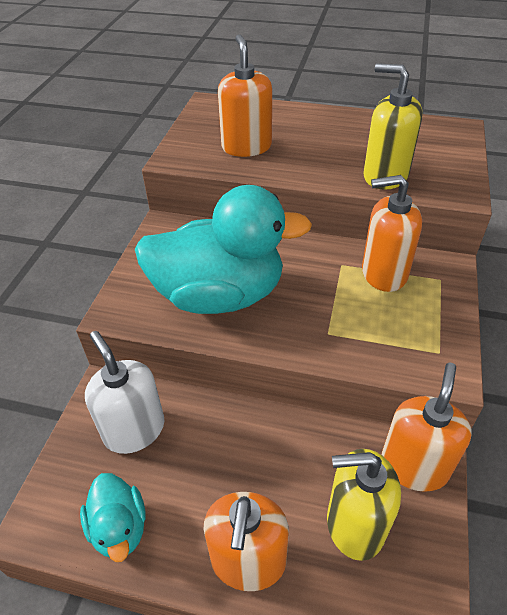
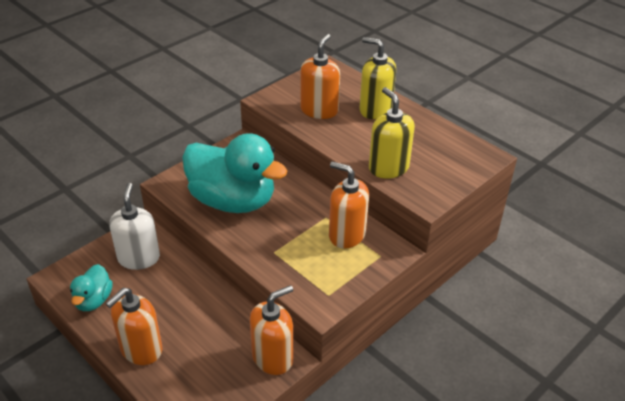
camera: 30 degrees right, 5 degrees down
(354, 524) = (210, 365): yellow soap dispenser -> yellow soap dispenser (375, 109)

